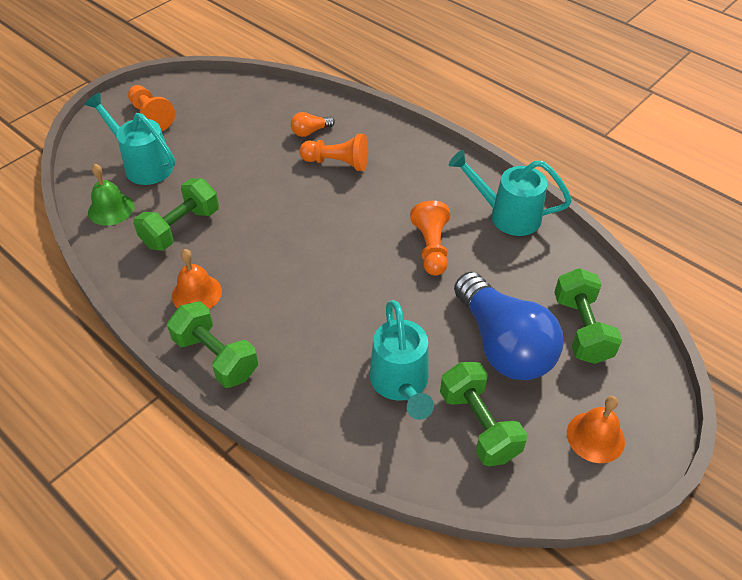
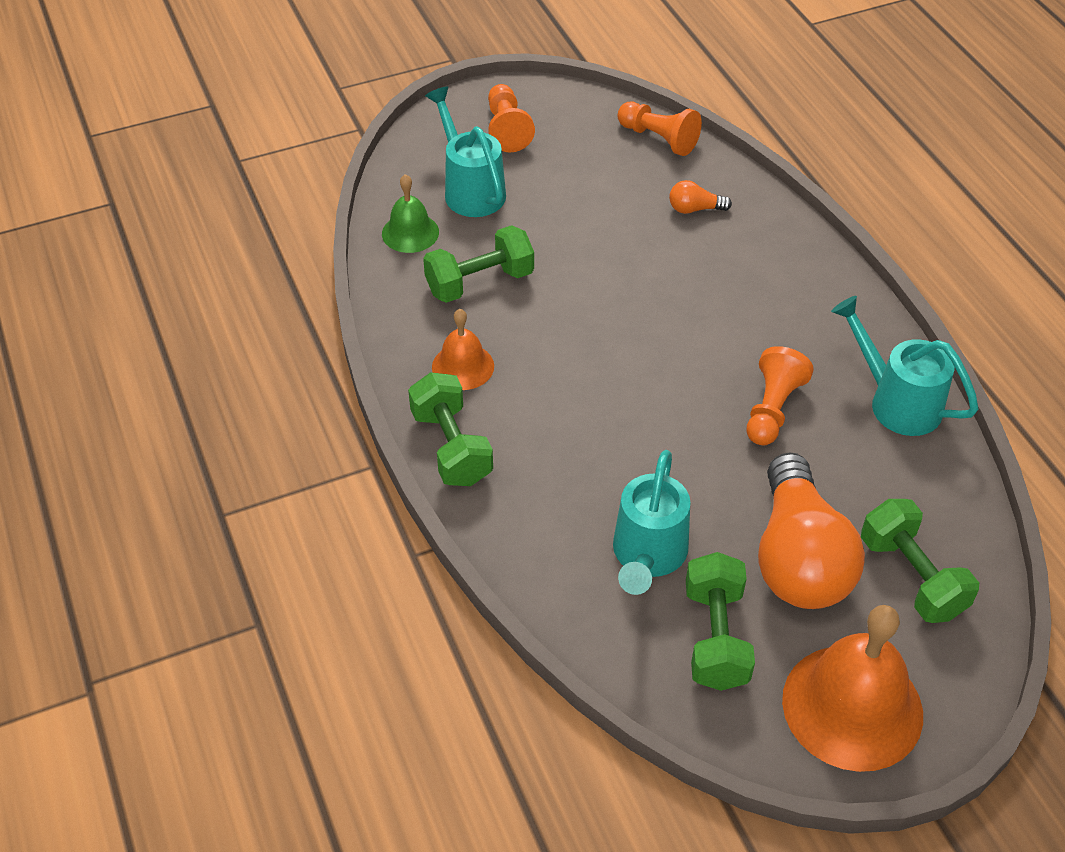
camera: 25 degrees right, 0 degrees up
(337, 163) = (708, 261): orange pawn -> orange pawn (658, 139)
(503, 344) = (798, 558): blue light bulb -> orange light bulb
(581, 329) = (911, 577): green dumbbell -> green dumbbell turned 45 degrees counterclockwise
(595, 437) = (852, 706): orange bell -> orange bell, size x1.86

